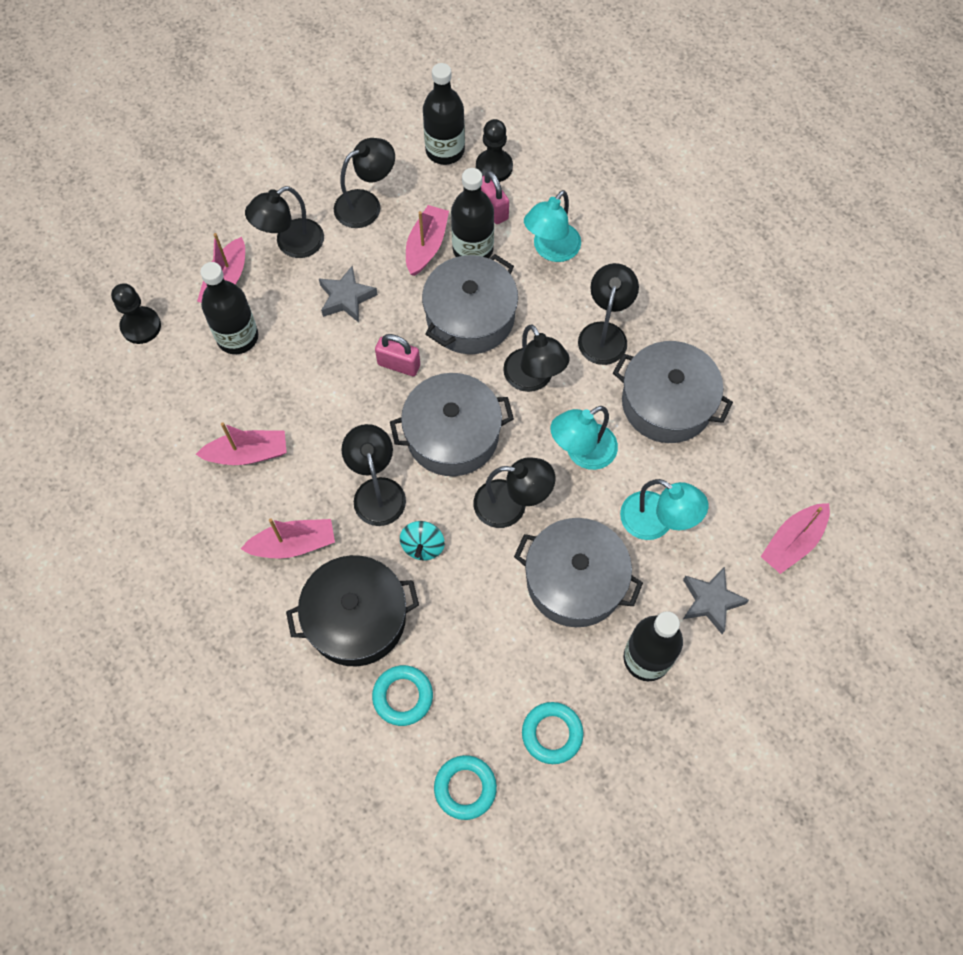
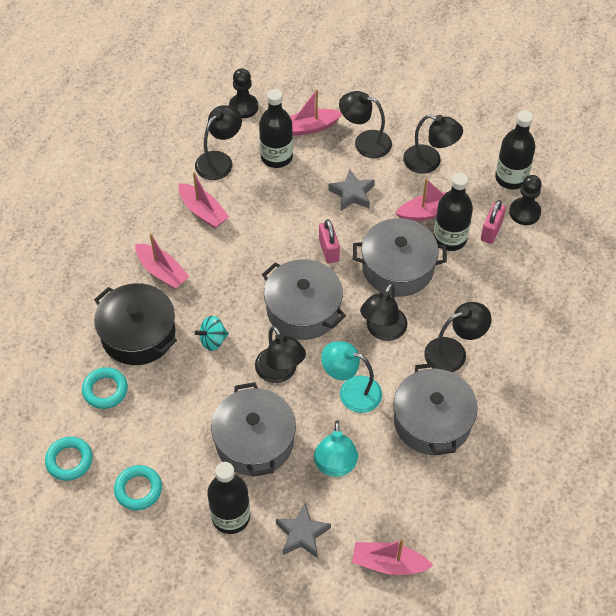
camera: 55 degrees right, 10 degrees down
(377, 491) = (231, 292): black lamp -> black lamp (219, 160)
(551, 250) = (490, 283): turquoise lamp -> none

